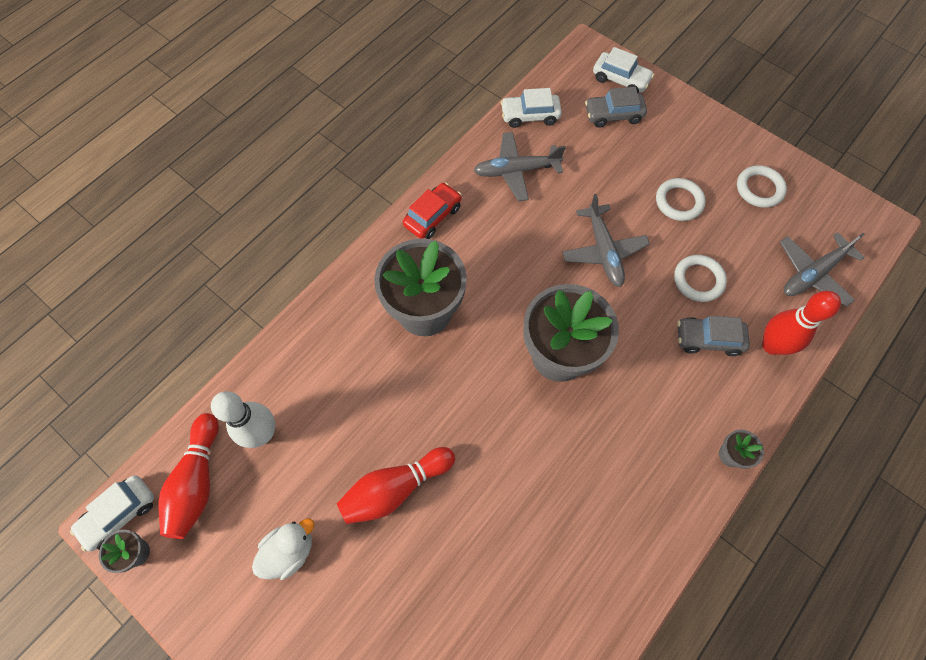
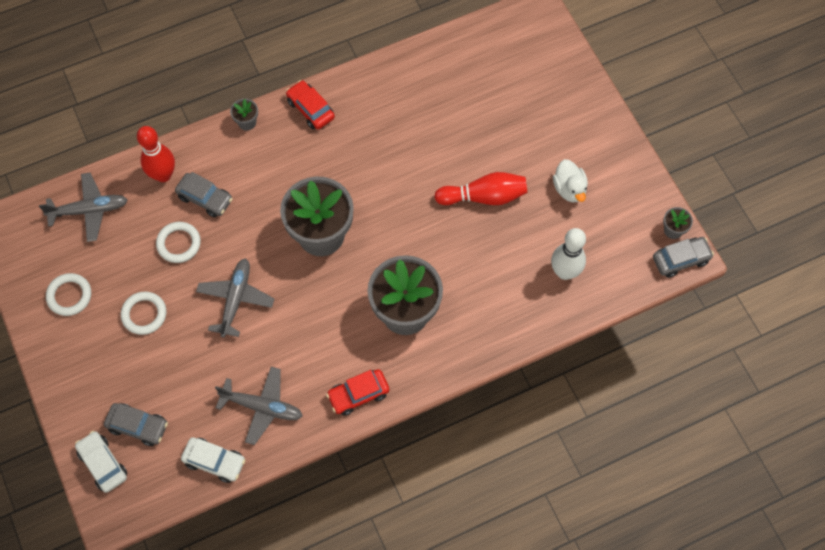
camera: 155 degrees left, 0 degrees up
(119, 514) = (680, 260): white car -> grey car
(197, 481) = (621, 258): red bowling pin -> none
(289, 551) = (569, 189): white duck -> white duck turned 90 degrees counterclockwise
(669, 511) = (310, 109): none -> red car

